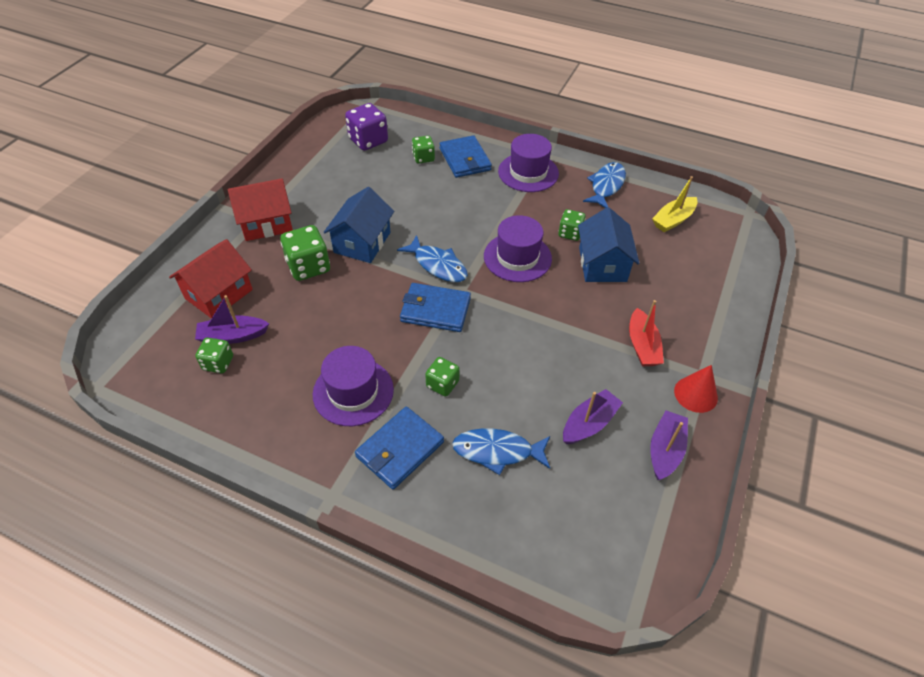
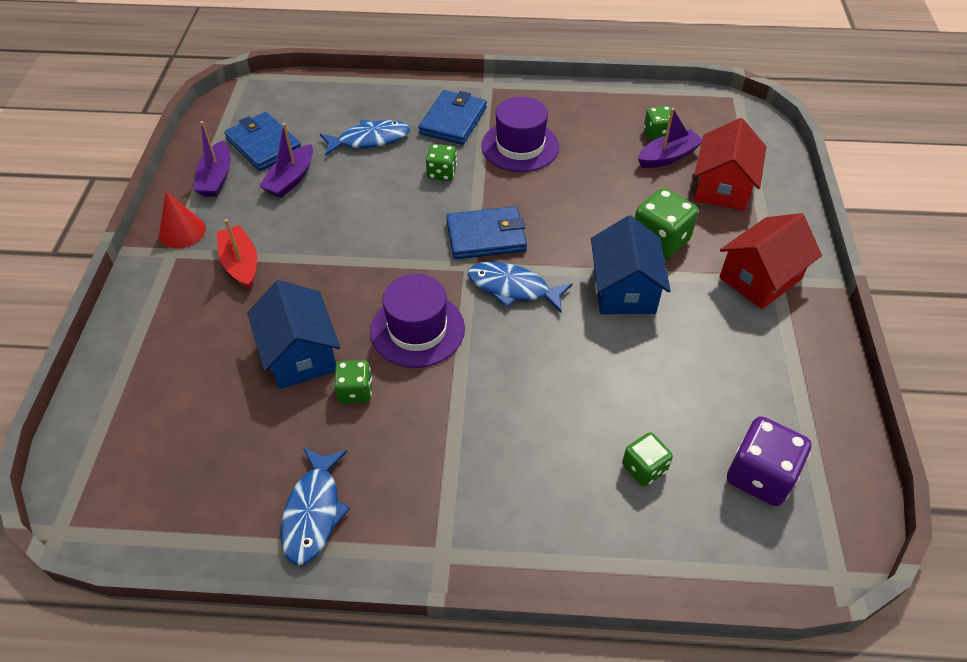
camera: 160 degrees right, 0 degrees up
(465, 159) = (575, 490): blue wallet -> blue wallet (263, 144)
(528, 172) = (456, 496): purple hat -> none
(673, 220) = (195, 471): yellow boat -> none

